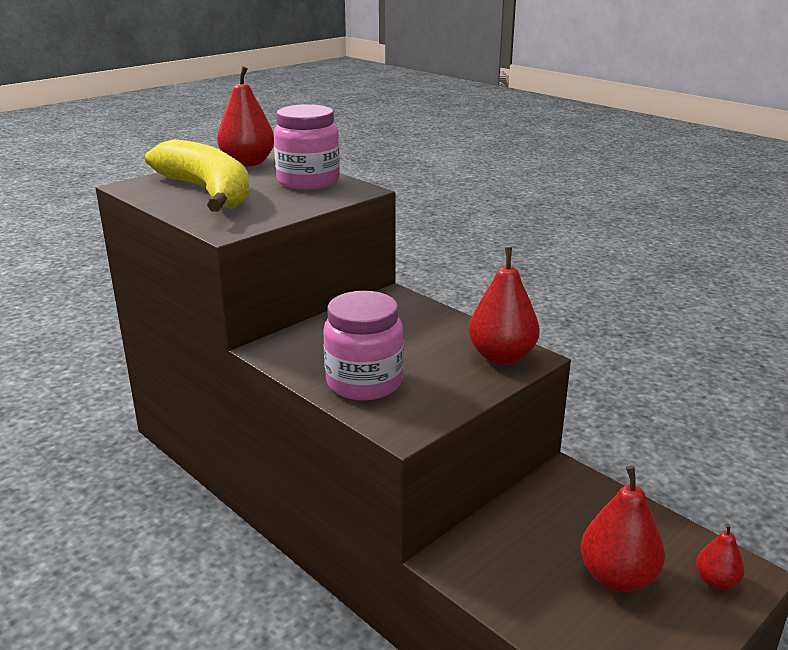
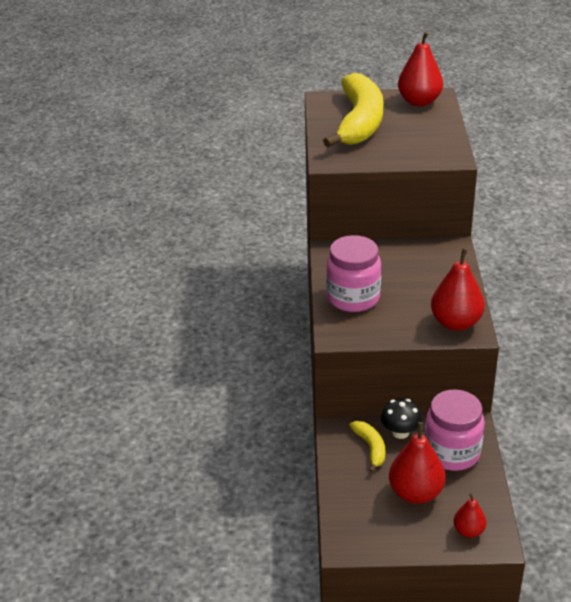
camera: 45 degrees right, 10 degrees up
(308, 182) = (432, 136): pink jar -> pink jar (452, 452)
(509, 559) = (370, 448): none -> yellow banana
(514, 522) = (400, 432): none -> black mushroom

